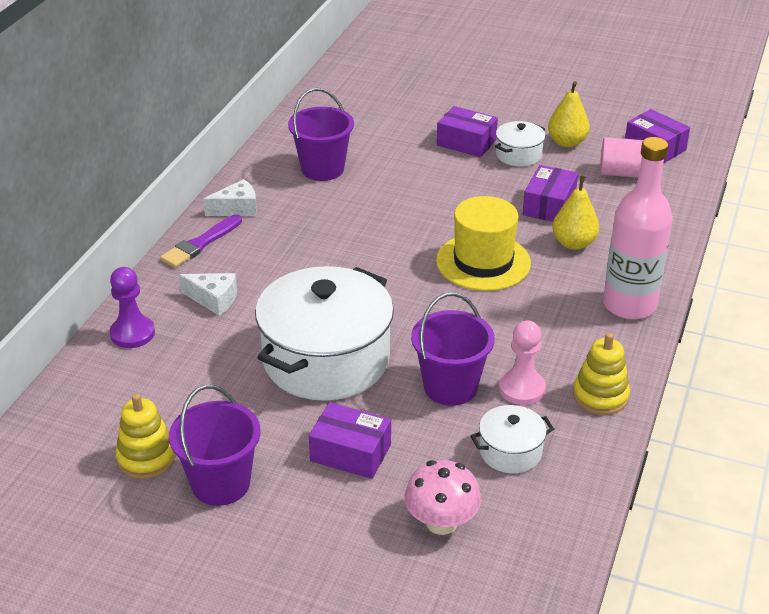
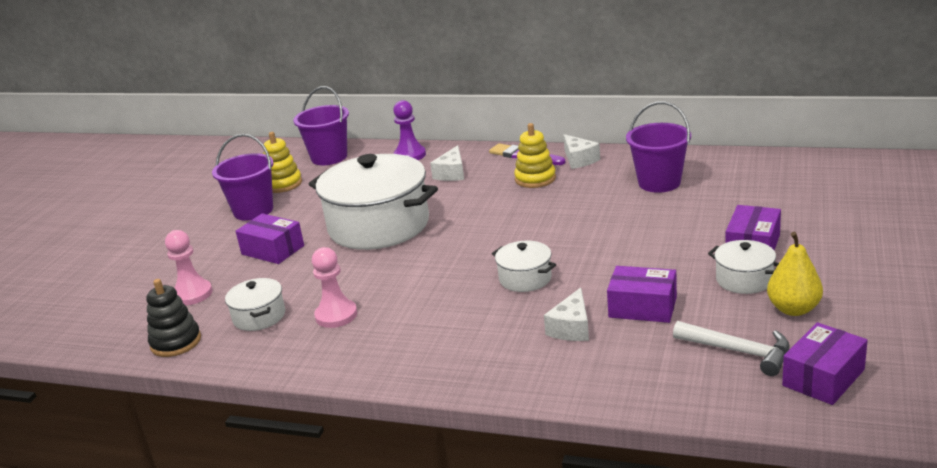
camera: 90 degrees right, 10 degrees down
(350, 453) = (272, 250): purple box -> purple box turned 75 degrees counterclockwise
(441, 522) = (192, 294): pink mushroom -> pink pawn
(450, 387) = (342, 281): purple bucket -> purple bucket (329, 157)
(483, 262) = (525, 278): yellow hat -> white pot
(552, 522) = (176, 342): none -> black stacking toy
(574, 243) = (571, 328): yellow pear -> white cheese
(600, 396) = (322, 358): yellow stacking toy -> yellow stacking toy (535, 179)
(620, 173) = (739, 352): pink cylinder -> white hammer
(629, 305) = (464, 369): pink bottle -> none

